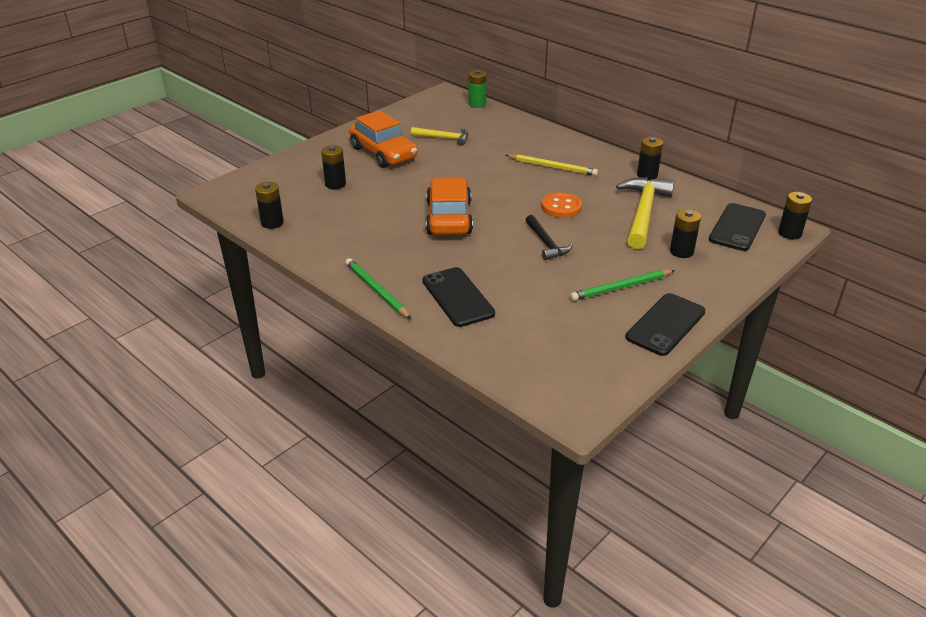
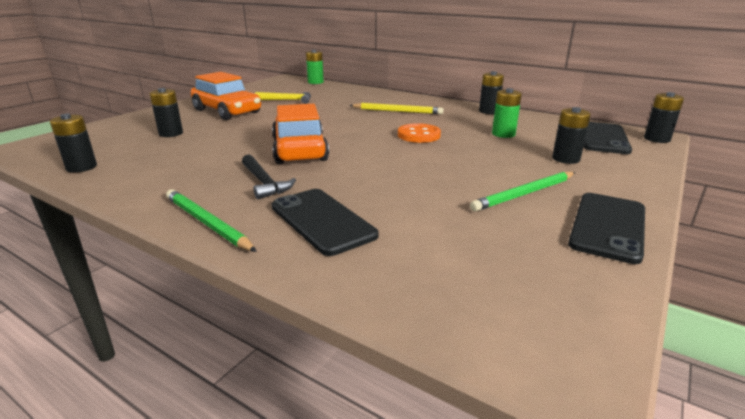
camera: 10 degrees left, 10 degrees down
(546, 243) = (416, 162): black hammer -> black hammer (264, 183)
(643, 212) = (503, 134): yellow hammer -> green battery

